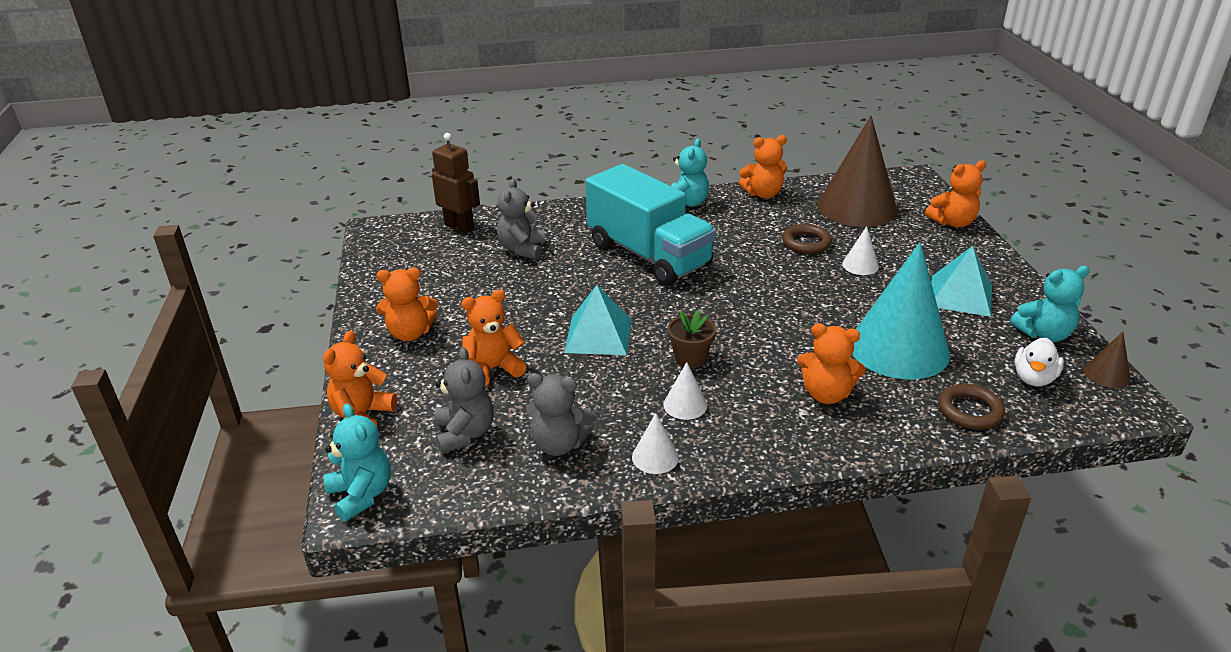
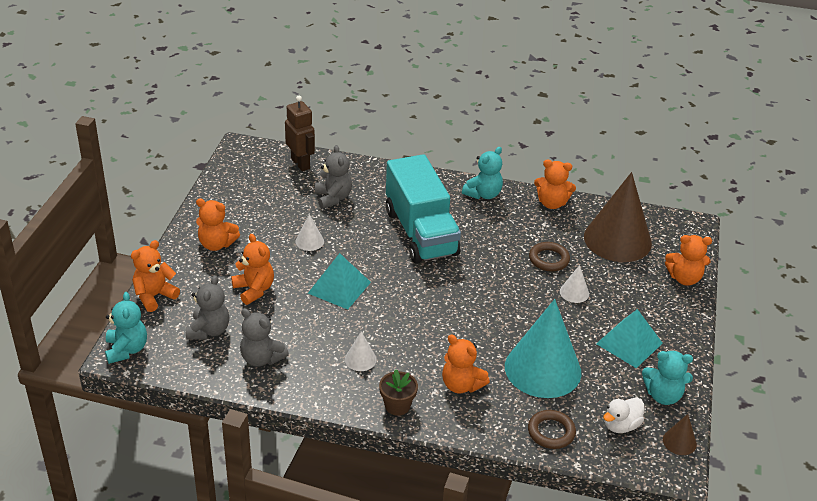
camera: 20 degrees right, 5 degrees up
(493, 369) = (254, 290): orange teddy bear -> orange teddy bear turned 60 degrees clockwise
(522, 249) = (333, 198): grey teddy bear -> grey teddy bear turned 135 degrees clockwise
(655, 457) = (315, 388): white cone -> white cone (309, 241)
(690, 358) = (389, 326): brown flower pot -> brown flower pot (397, 405)

